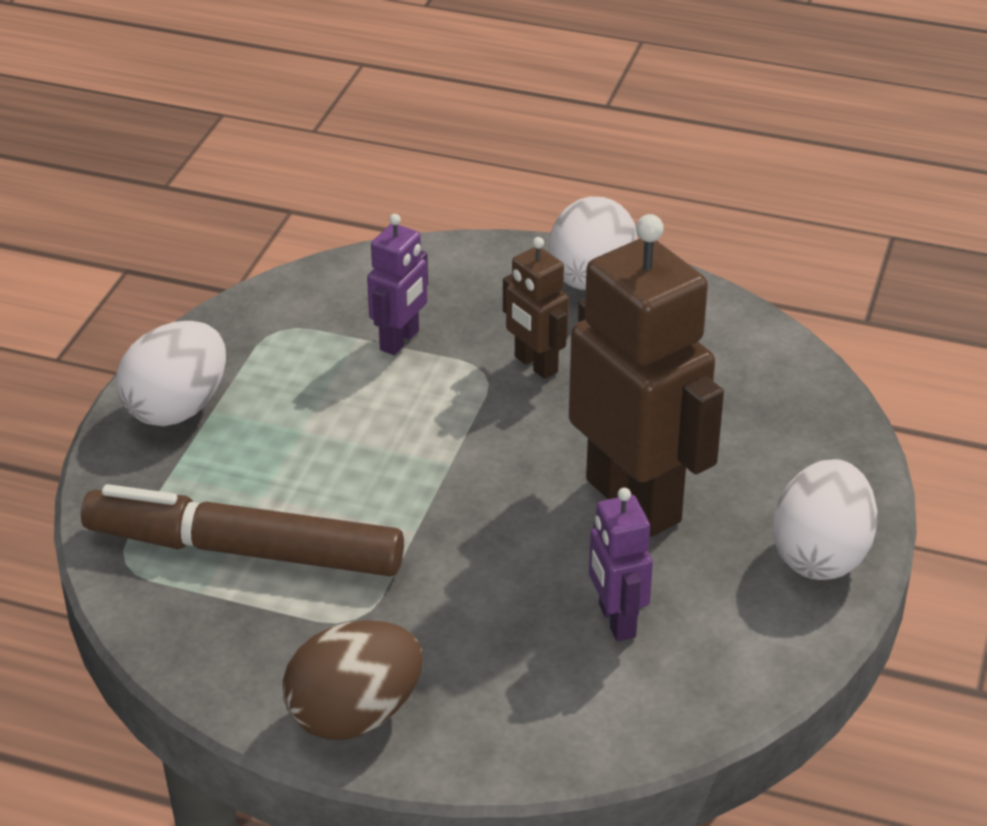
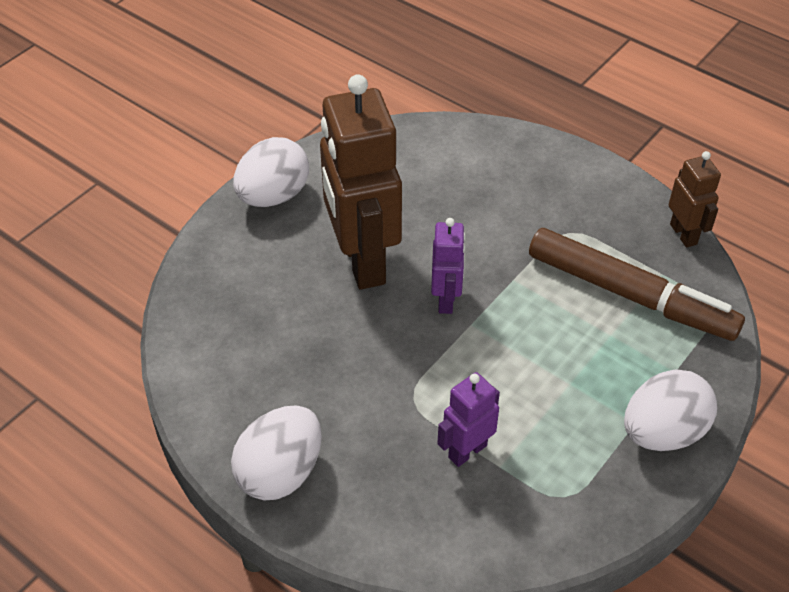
camera: 160 degrees left, 10 degrees up
(354, 715) = (585, 177): brown egg -> none
(535, 365) = (371, 393): brown robot -> brown robot (684, 234)
(616, 621) = (416, 190): purple robot -> purple robot (446, 300)

